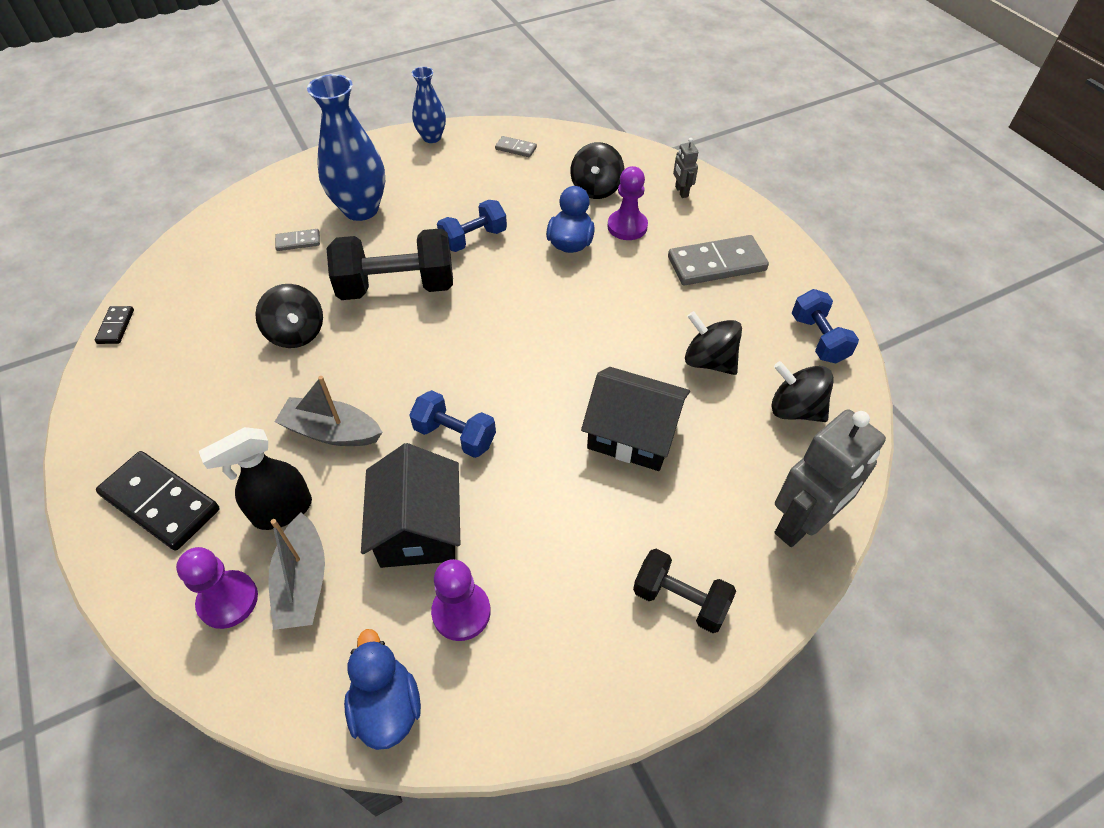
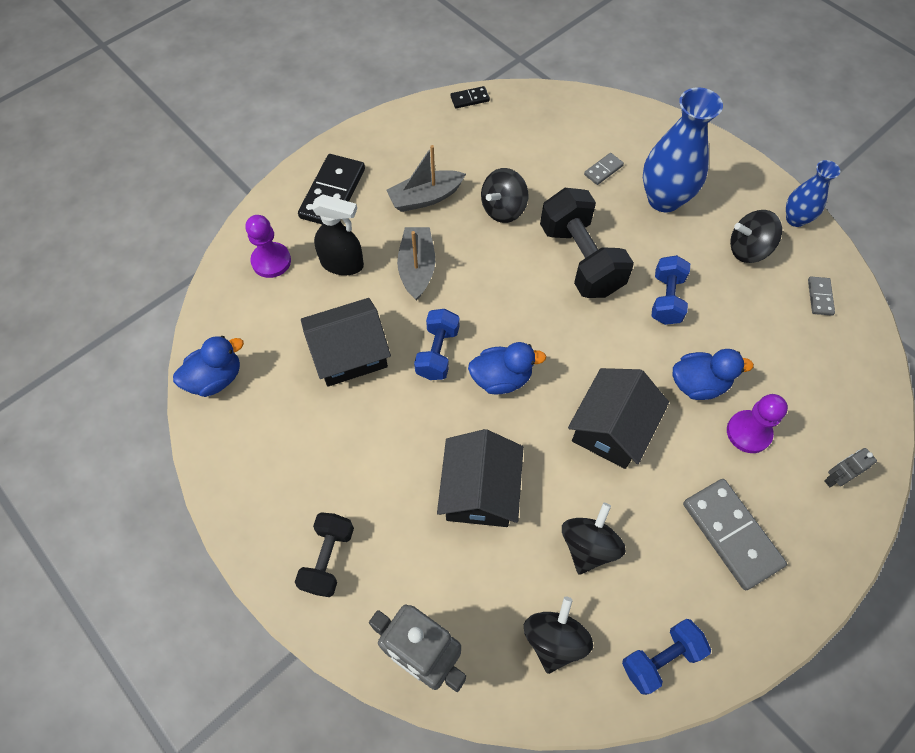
camera: 75 degrees right, 10 degrees up
(282, 511) = (342, 264): black spray bottle -> black spray bottle turned 150 degrees clockwise
(298, 241) = (603, 170): grey domino -> grey domino turned 75 degrees clockwise
(303, 582) = (292, 298): grey boat -> grey boat (425, 198)
(461, 612) = (289, 403): purple pawn -> none
(473, 239) = (666, 299): blue dumbbell -> blue dumbbell turned 60 degrees clockwise
(510, 385) = (501, 378): none -> blue duck
(595, 313) = (612, 428): none -> black house
(596, 189) = (794, 389): black spinning top -> black spinning top (748, 249)

